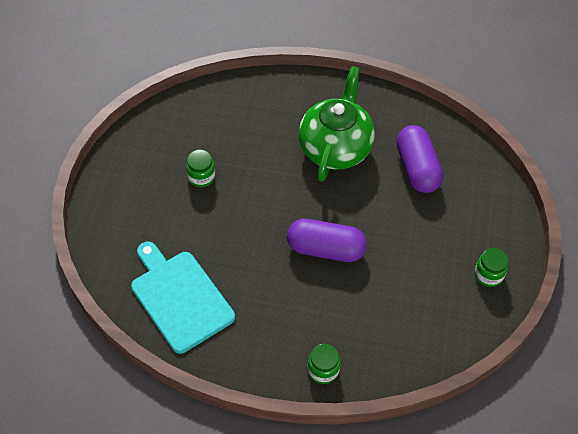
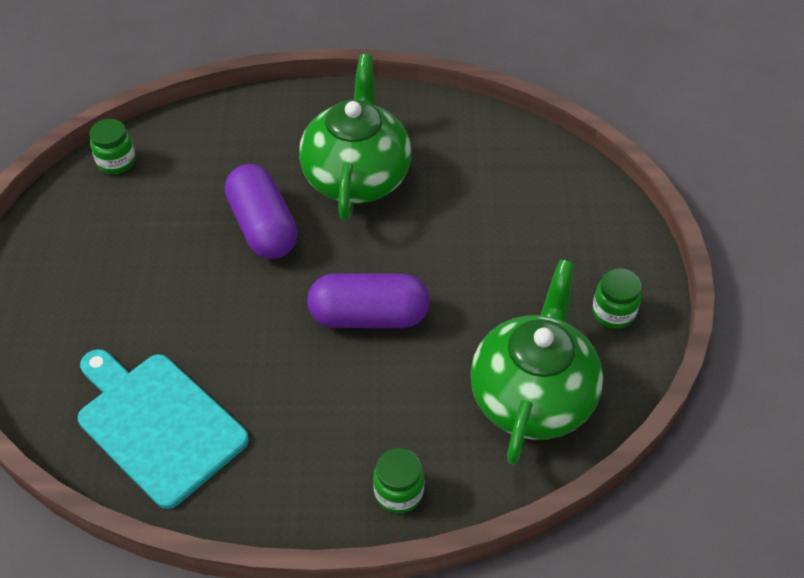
camera: 10 degrees left, 5 degrees down
(201, 177) = (165, 246): green jar -> green jar (116, 161)
(417, 168) = (478, 186): purple capsule -> purple capsule (263, 227)
(422, 323) = (532, 396): none -> green teapot

